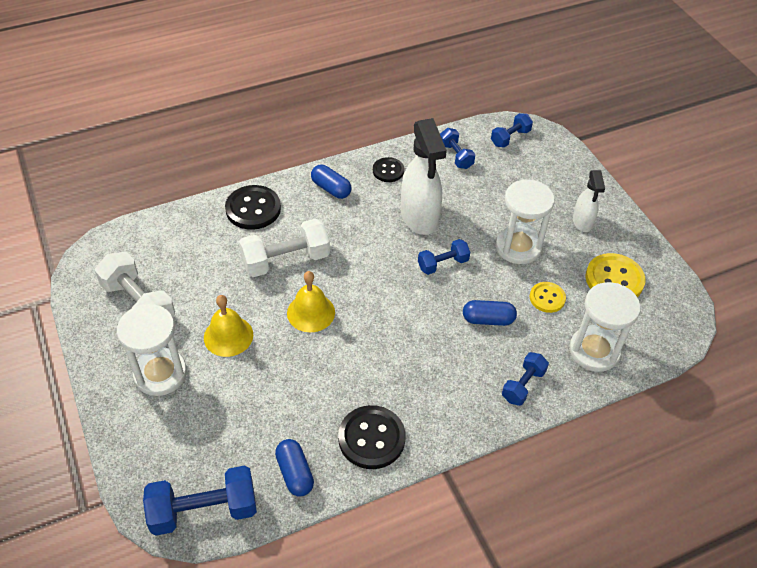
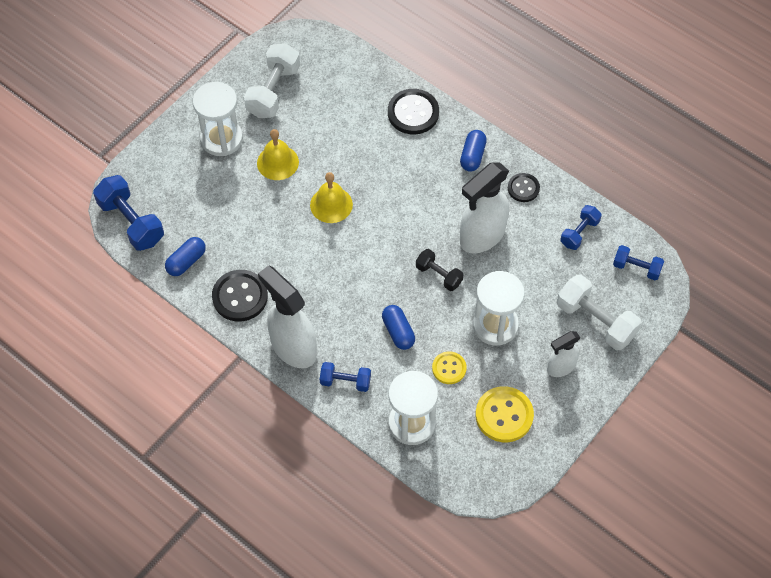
camera: 65 degrees right, 10 degrees up
(286, 260) = (373, 162): white dumbbell -> white dumbbell (596, 321)
(443, 264) = (439, 275): blue dumbbell -> black dumbbell
(460, 414) = (293, 347): none -> white spray bottle

